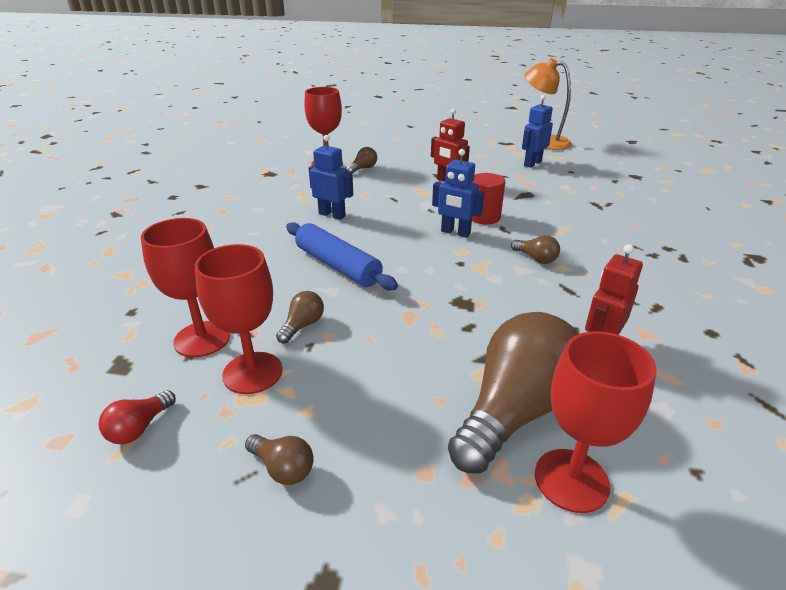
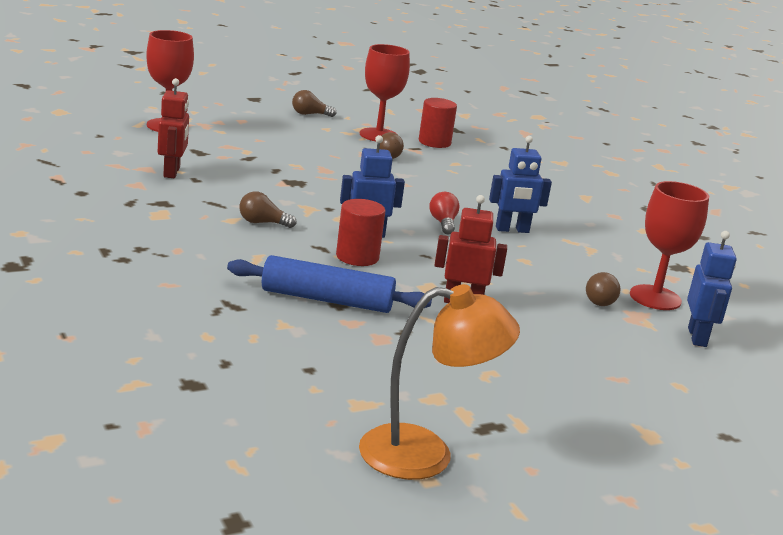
camera: 140 degrees right, 10 degrees down
(139, 428) = (396, 115): red light bulb -> red light bulb (443, 223)
(202, 339) = (434, 142): red goblet -> red cylinder
(338, 265) = (426, 190): blue rolling pin -> blue rolling pin (327, 300)
(515, 411) = (211, 141): brown light bulb -> none
(532, 163) = (386, 373): blue robot -> blue robot (697, 337)

